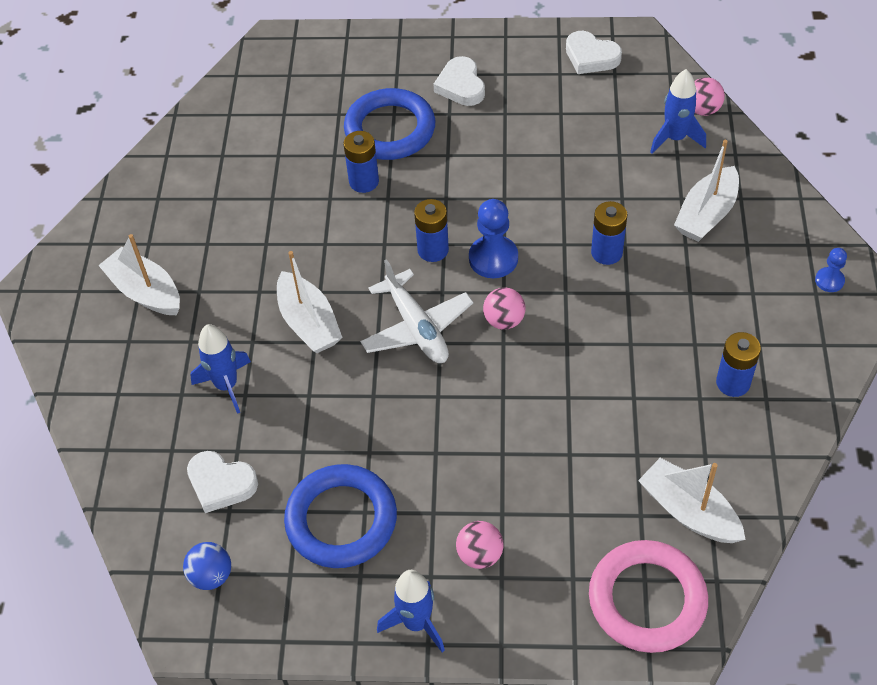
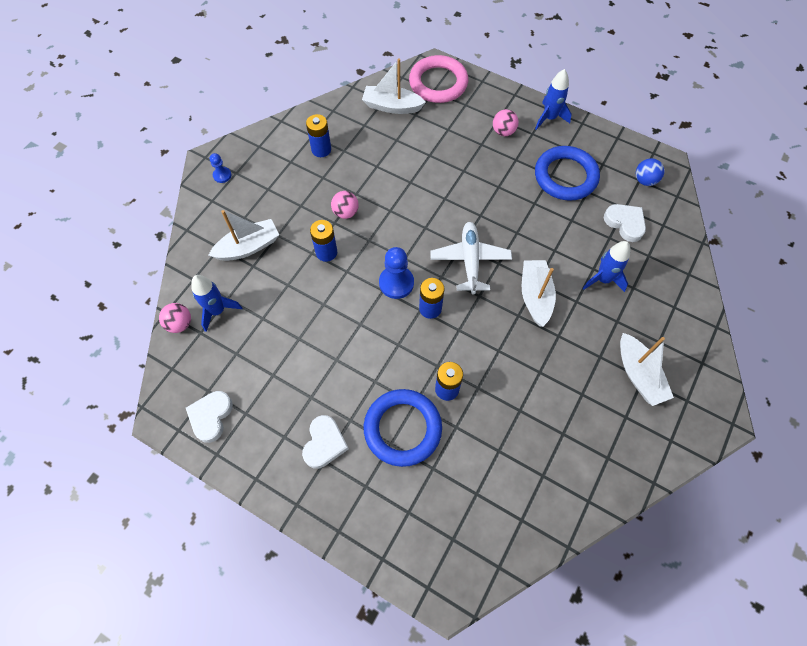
camera: 155 degrees left, 10 degrees up
(504, 320) = (416, 240): pink ball -> pink ball (346, 212)
(591, 57) = (211, 416): white heart -> white heart turned 135 degrees counterclockwise
(689, 511) = (392, 106): white boat -> white boat turned 120 degrees clockwise

